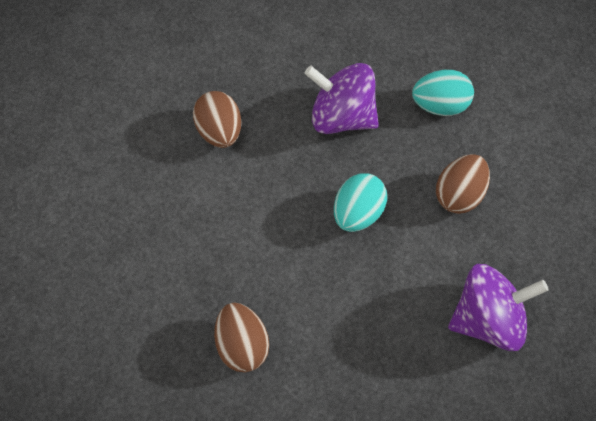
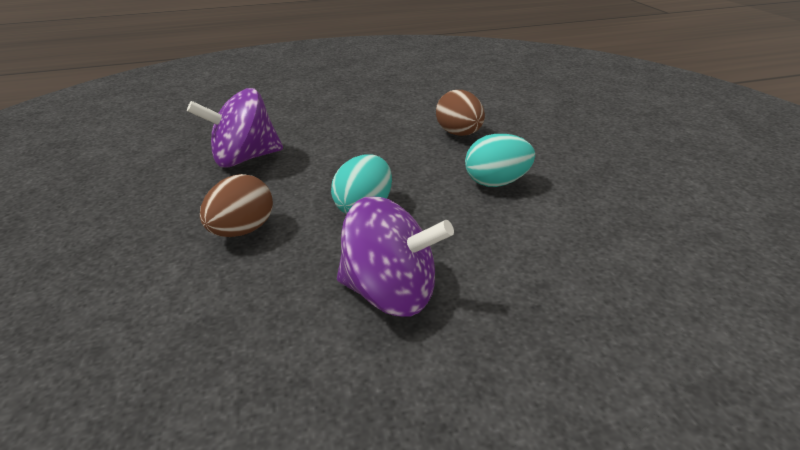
camera: 175 degrees right, 30 degrees down
(219, 131) = (558, 262): brown egg -> none
(439, 105) = (237, 320): turquoise egg -> turquoise egg (496, 182)

